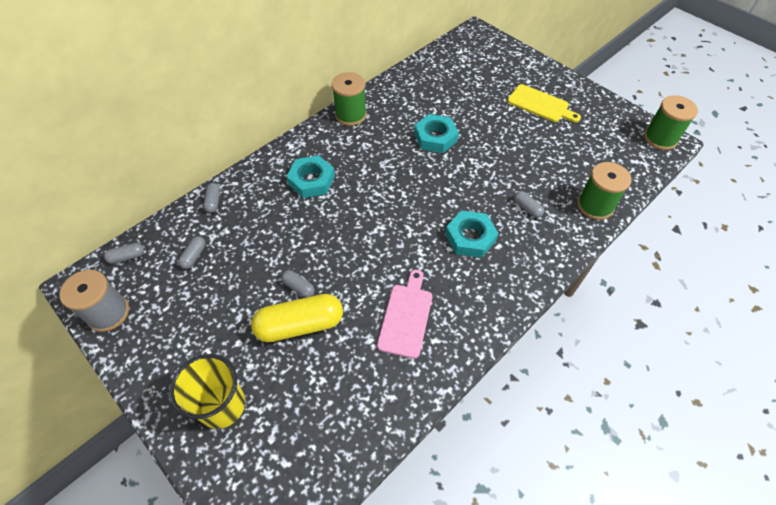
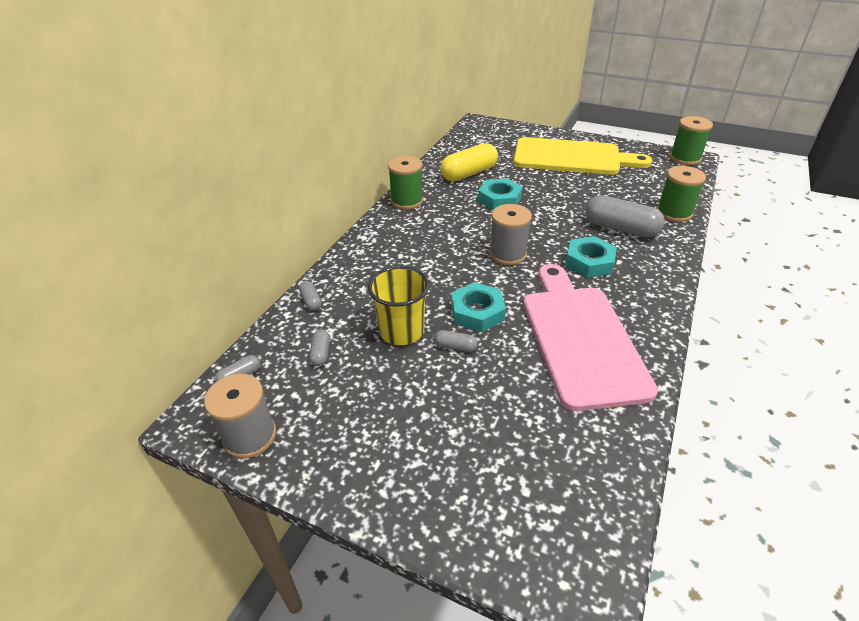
camera: 20 degrees left, 15 degrees down
(222, 405) = (448, 479): yellow cup -> yellow cup (401, 331)
(300, 325) = (480, 378): yellow capsule -> yellow capsule (469, 173)
(311, 180) = (404, 258): turquoise nut -> turquoise nut (477, 312)
(402, 204) = (507, 254): none -> grey spool
(406, 317) = (580, 338): pink cutting board -> pink cutting board, size x1.93
(527, 208) = (620, 228): grey capsule -> grey capsule, size x2.20
(540, 104) = (572, 157): yellow cutting board -> yellow cutting board, size x1.93

